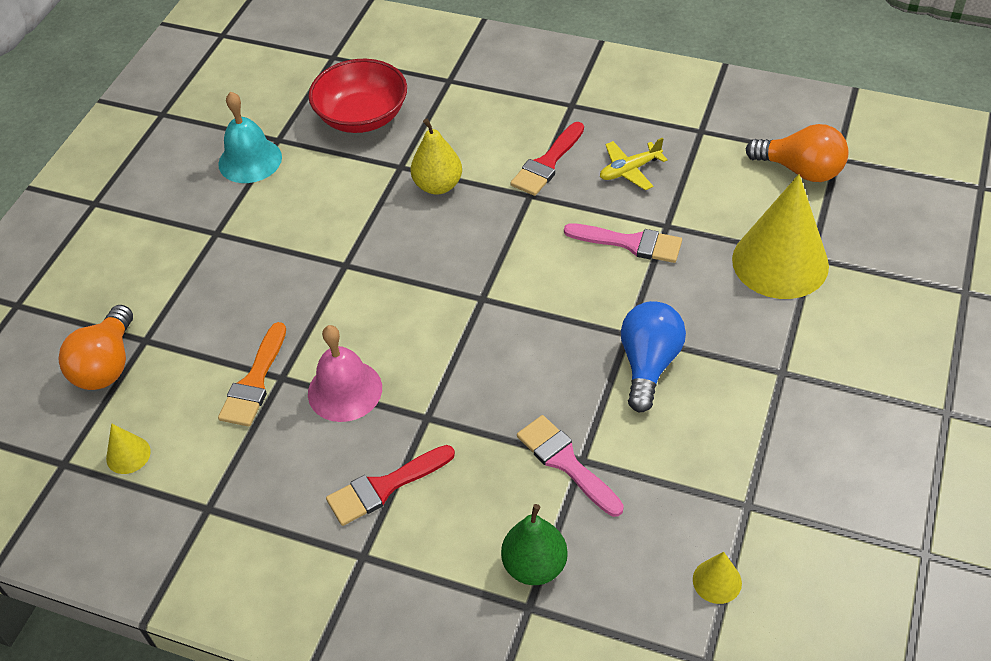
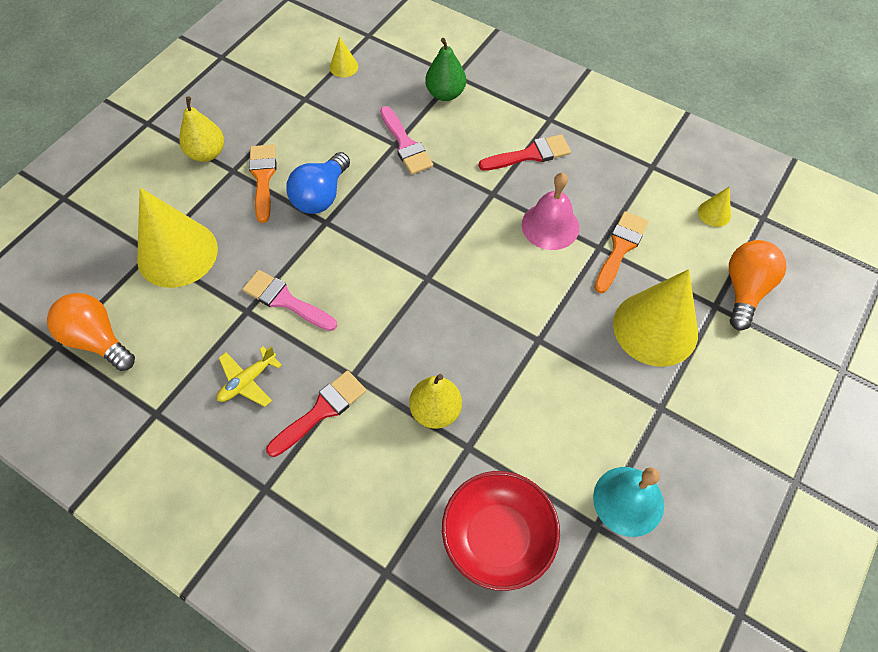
camera: 170 degrees left, 10 degrees up
(216, 302) = (655, 328): none -> yellow cone
(630, 170) = (248, 381): yellow plane -> yellow plane turned 150 degrees clockwise
(736, 370) = (263, 178): none -> orange brush
(831, 387) = (207, 153): none -> yellow pear

